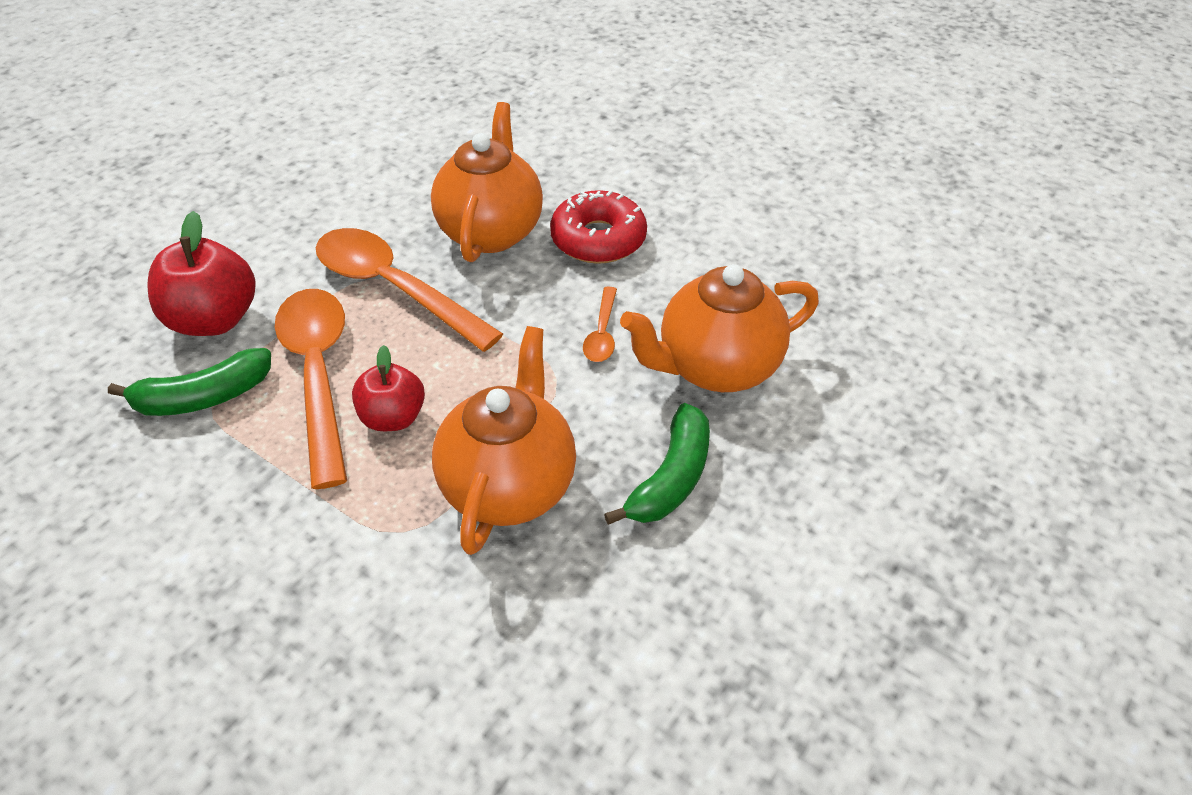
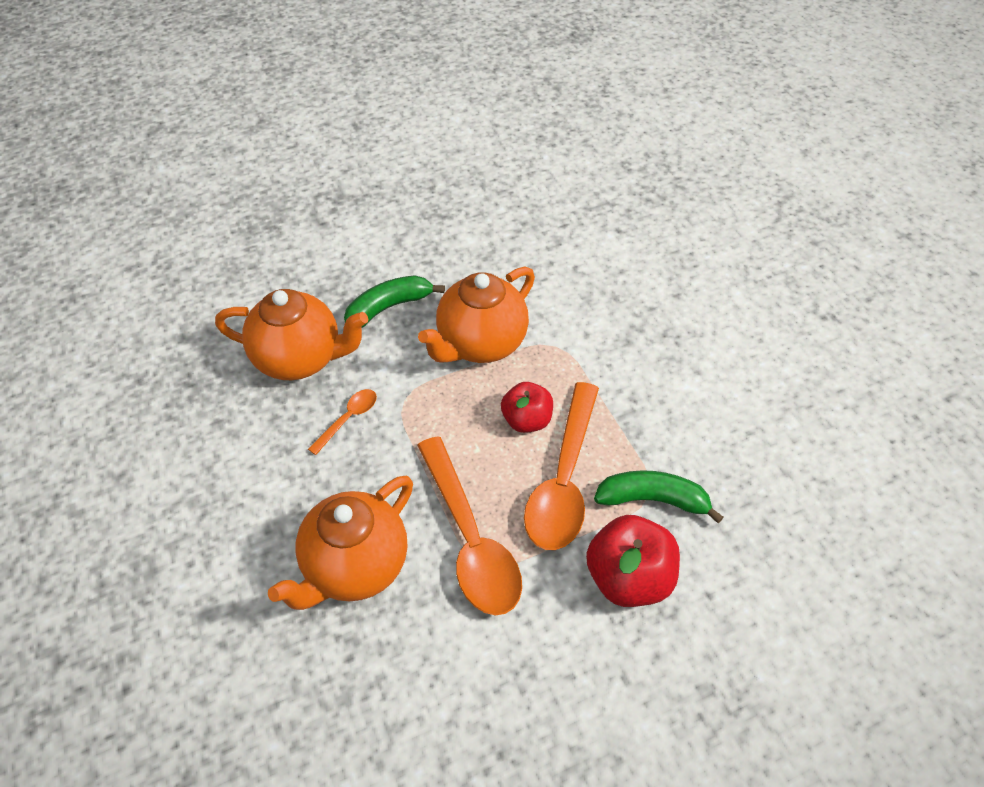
camera: 150 degrees left, 5 degrees up
(598, 239) = (277, 510): red donut -> none

